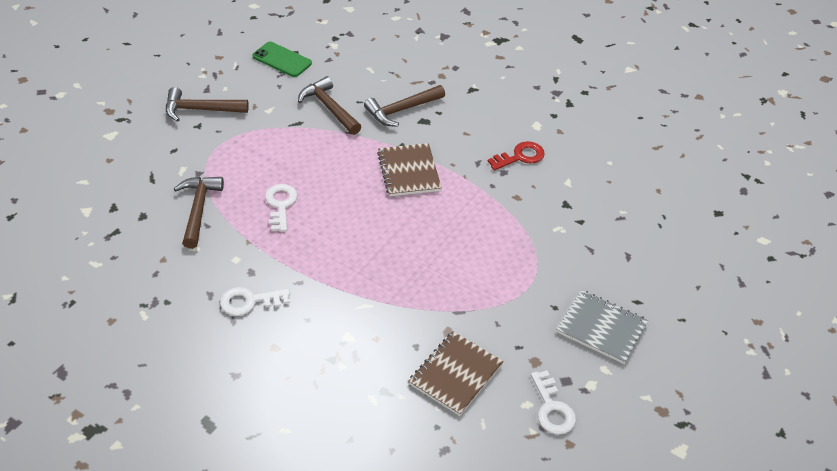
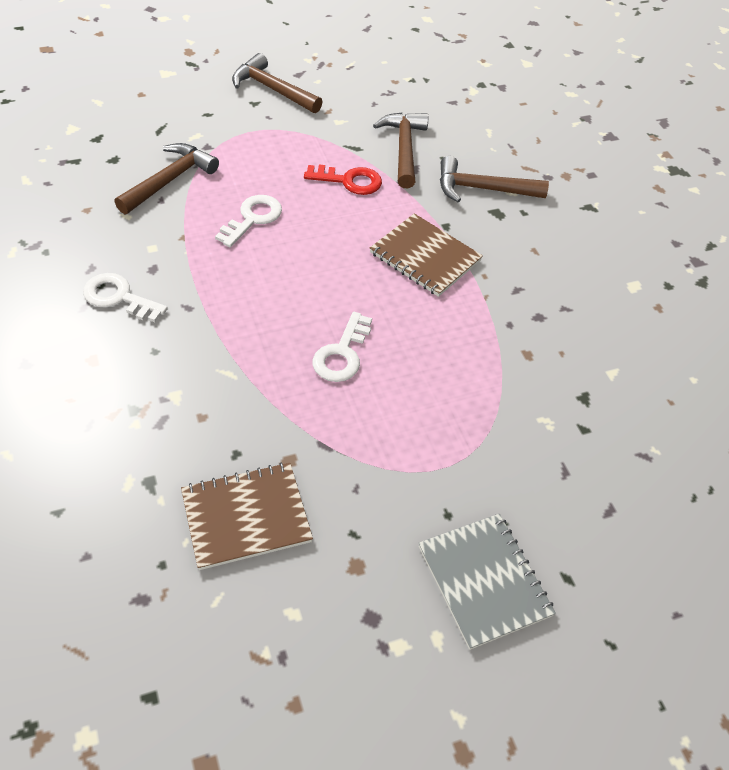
camera: 35 degrees right, 5 degrees up
(282, 60) = (403, 80): green phone -> none
(409, 171) = (425, 257): brown notebook -> brown notebook turned 75 degrees counterclockwise
(520, 156) = (577, 310): red key -> red key (349, 181)
(552, 409) = (318, 642): white key -> white key (342, 354)

